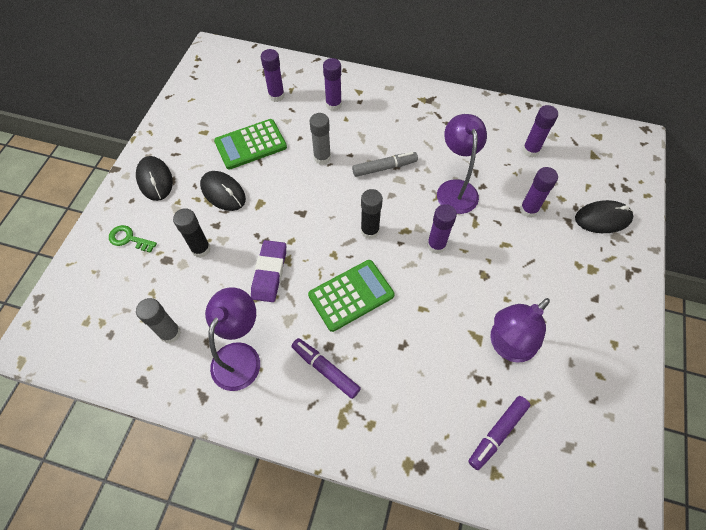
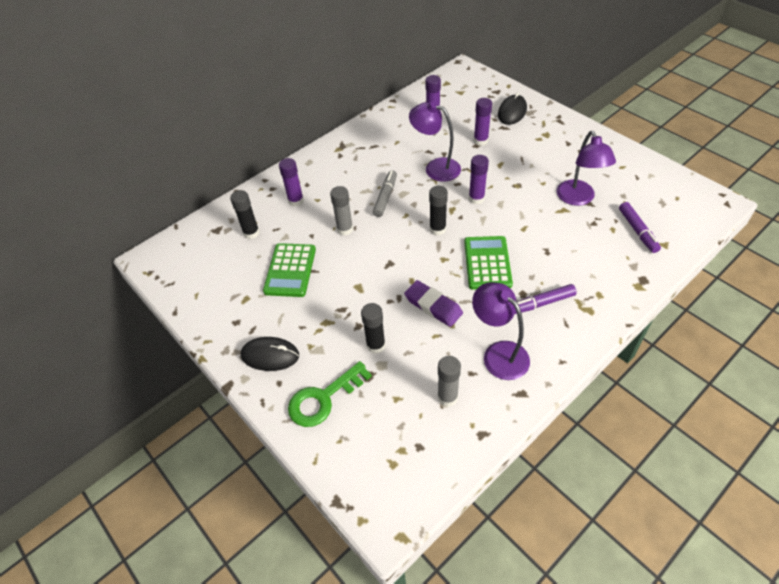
camera: 55 degrees left, 10 degrees down
(129, 239) = (323, 398): green key -> green key, size x1.69
(223, 192) = (327, 308): black mouse -> none
(276, 96) = (251, 233): purple glue stick -> black glue stick

